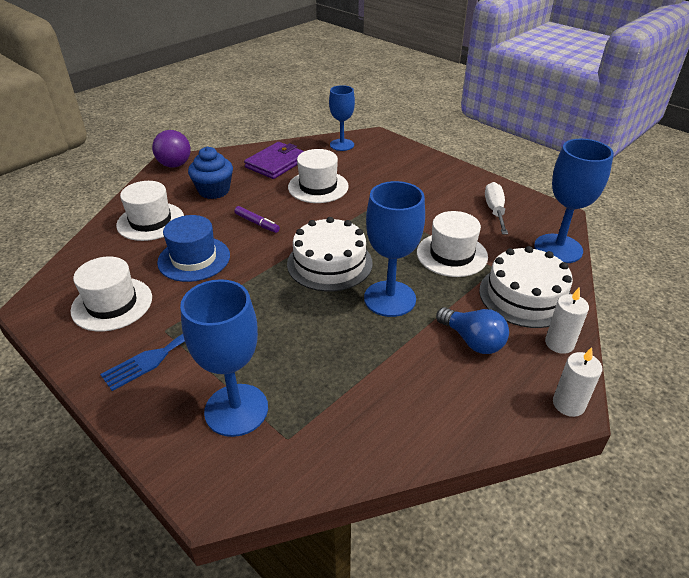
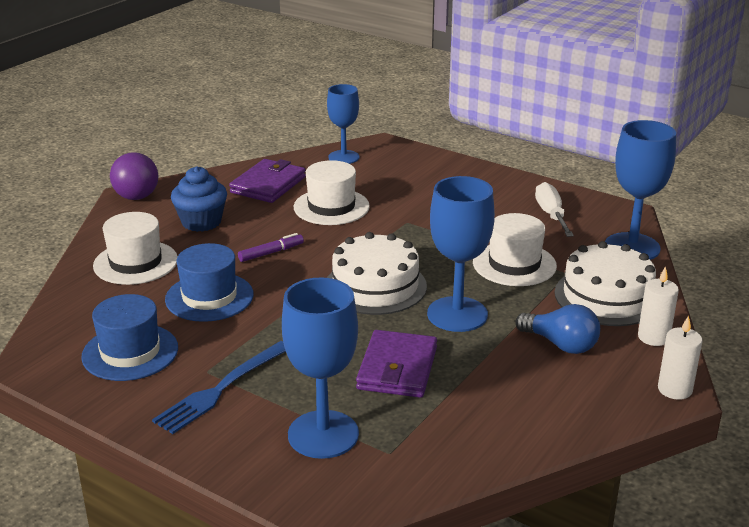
camera: 10 degrees left, 10 degrees down
(112, 304) = (130, 352): white hat -> blue hat
(257, 223) = (271, 253): purple marker -> purple marker turned 60 degrees counterclockwise
(322, 348) = (397, 368): none -> purple wallet

